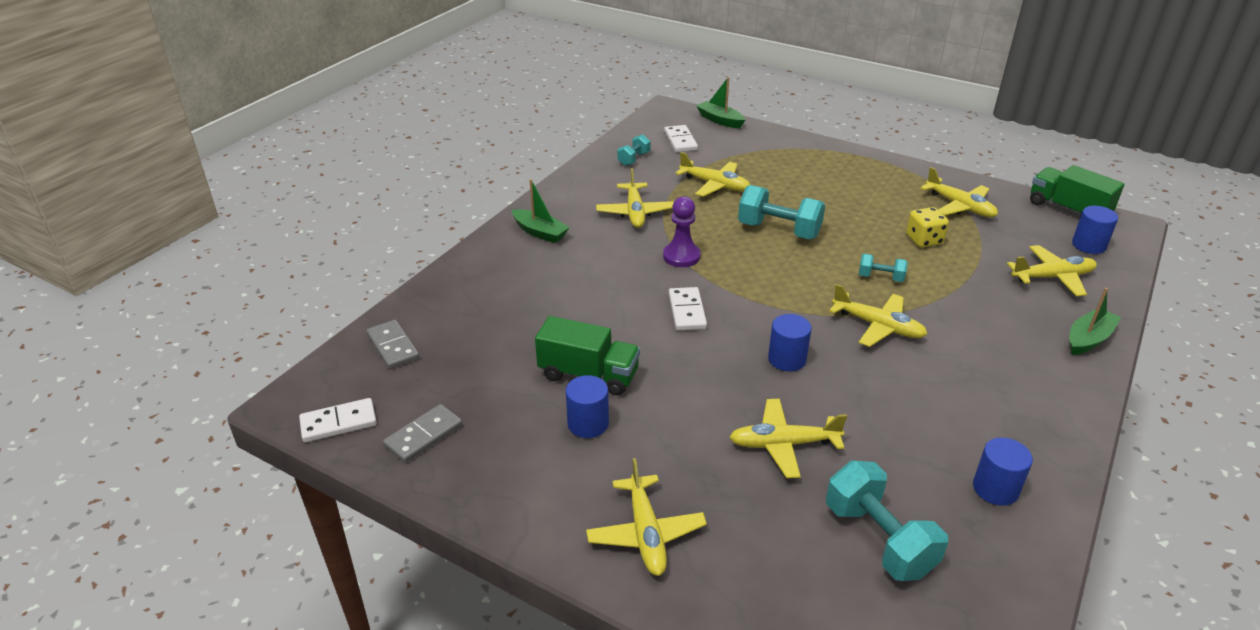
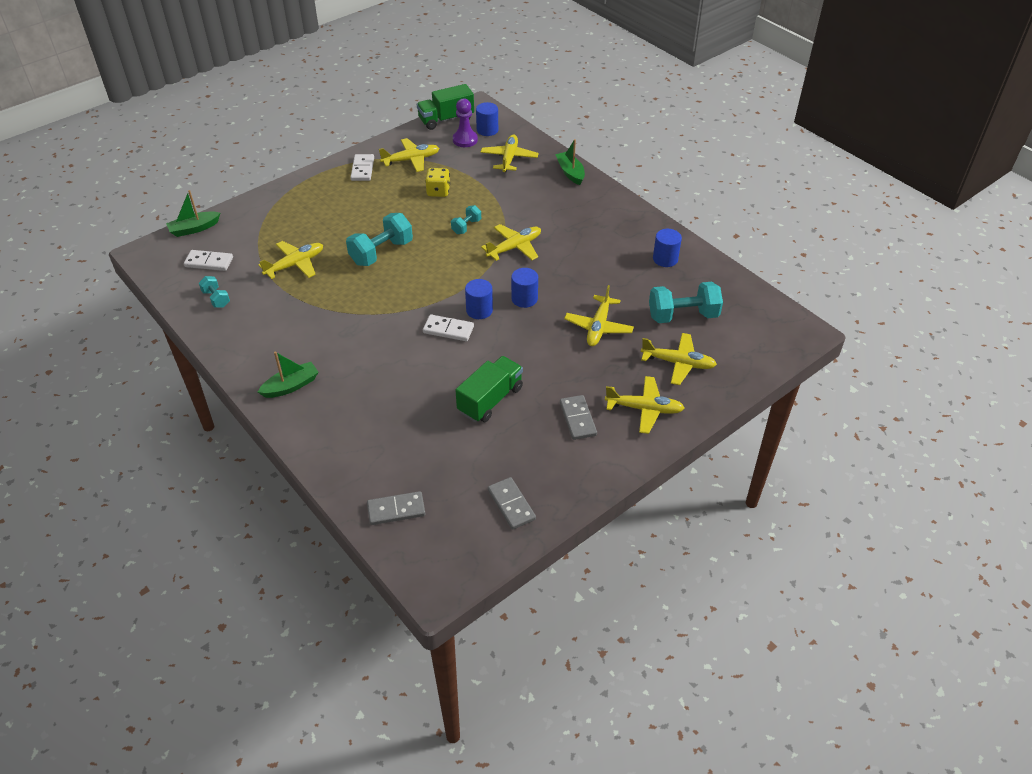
camera: 70 degrees left, 10 degrees up
(338, 423) = (473, 556): white domino -> white domino (362, 169)
(588, 424) = (539, 412): blue cylinder -> blue cylinder (479, 310)
(593, 464) = (578, 419): none -> grey domino
(635, 212) = (302, 321): yellow plane -> yellow plane (678, 363)
(681, 256) = (380, 313): purple pawn -> purple pawn (465, 140)

